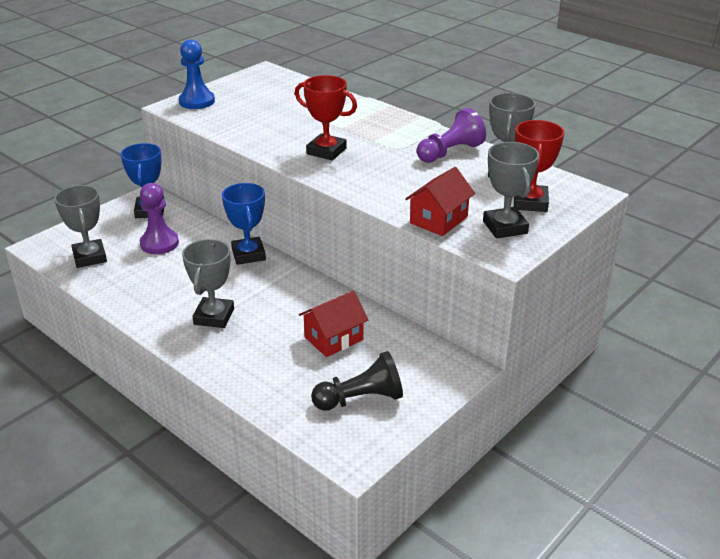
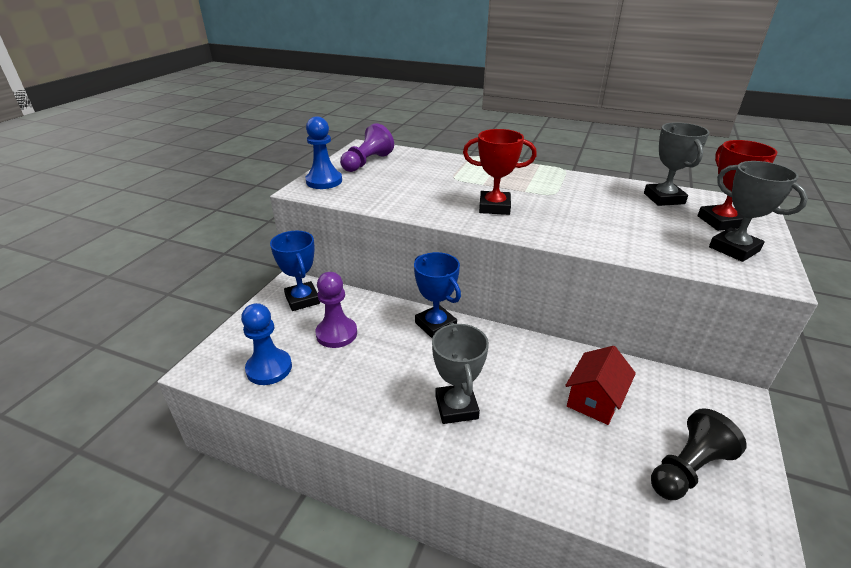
camera: 20 degrees left, 0 degrees up
(90, 257) = (269, 368): grey trophy -> blue pawn
(439, 220) = (671, 254): red house -> none
(450, 152) = (600, 190): purple pawn -> purple pawn (367, 162)

